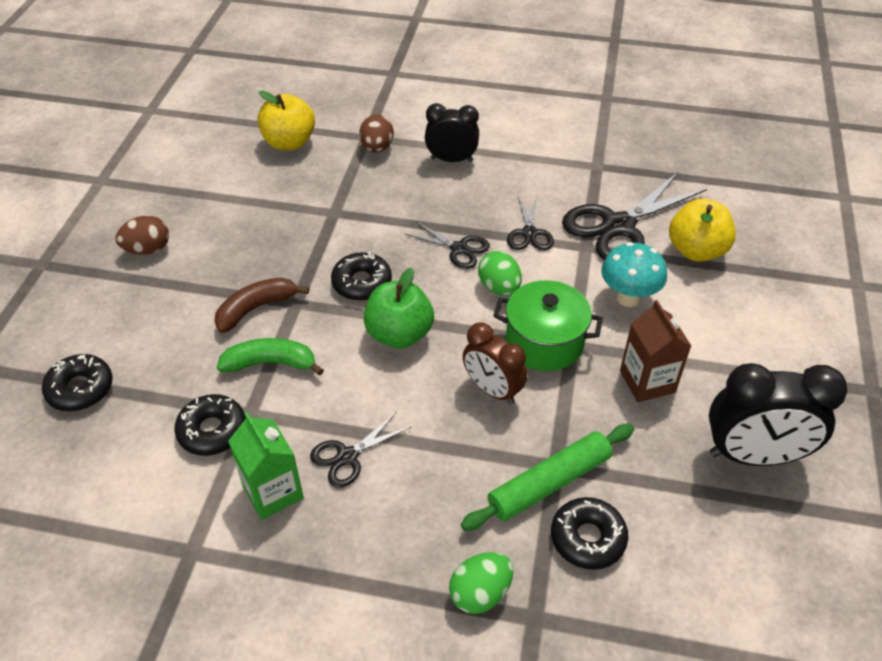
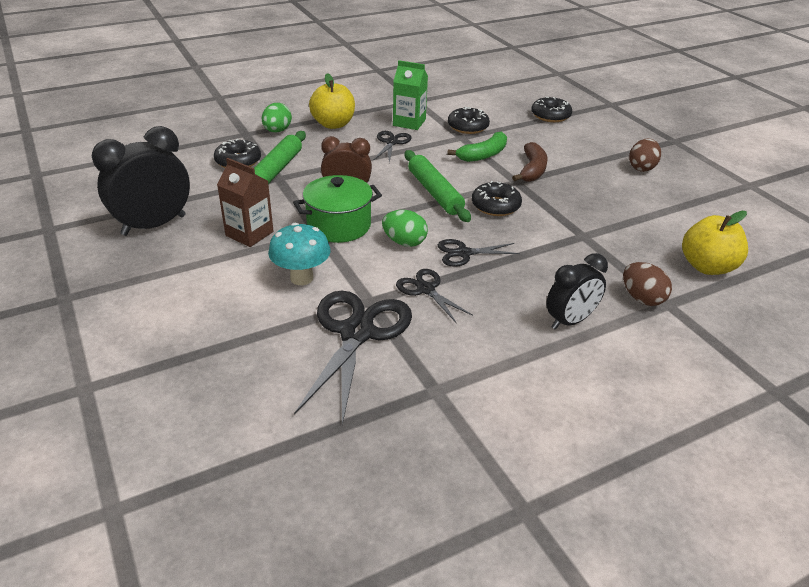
camera: 140 degrees right, 10 degrees down
(399, 334) = (434, 192): green apple -> green rolling pin
(696, 251) = (267, 344): yellow apple -> yellow apple (333, 124)

